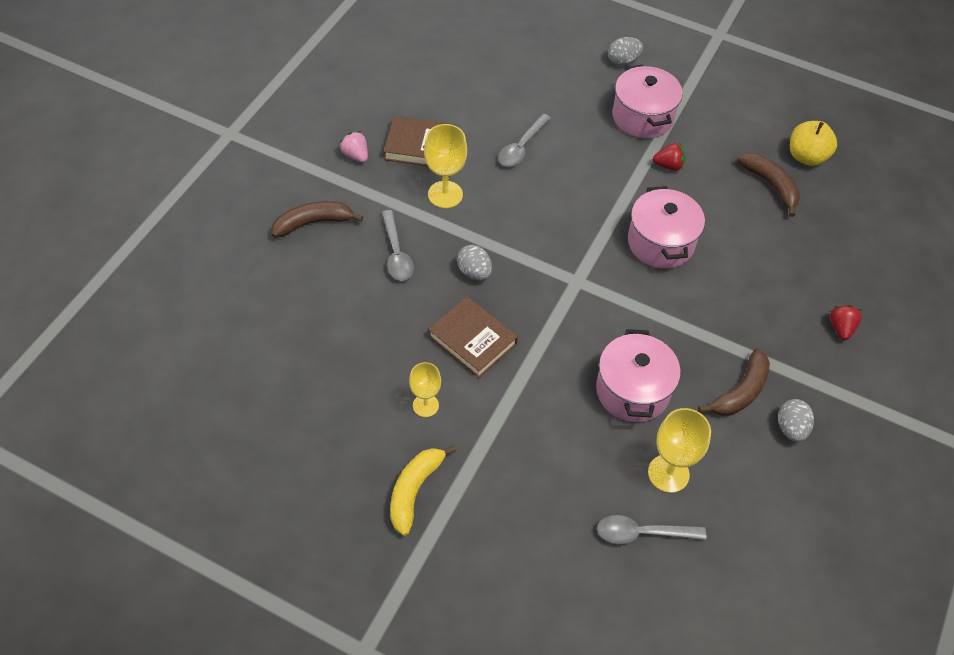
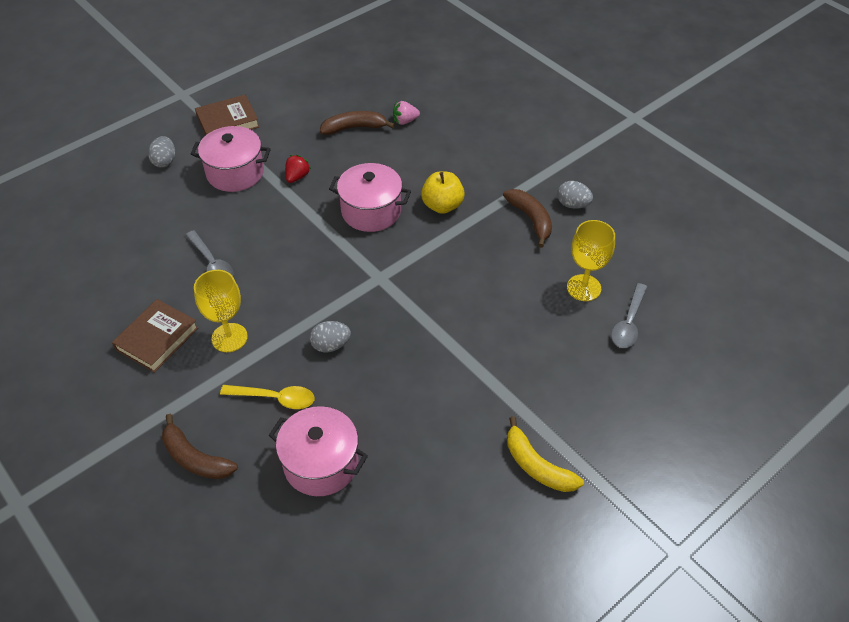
camera: 65 degrees left, 5 degrees down
(313, 223) = (195, 458): brown banana -> brown banana turned 60 degrees counterclockwise
(355, 155) = (132, 395): pink strawberry -> pink strawberry (405, 121)
(396, 253) = (275, 398): grey spoon -> yellow spoon
(425, 405) = (454, 429): yellow goblet -> none
(472, 340) = (402, 371): brown book -> brown book (228, 121)
(632, 391) = (502, 281): pink pot -> pink pot (321, 464)
(806, 157) = (340, 98): yellow apple -> yellow apple (442, 206)
(841, 328) = (501, 145): red strawberry -> none

